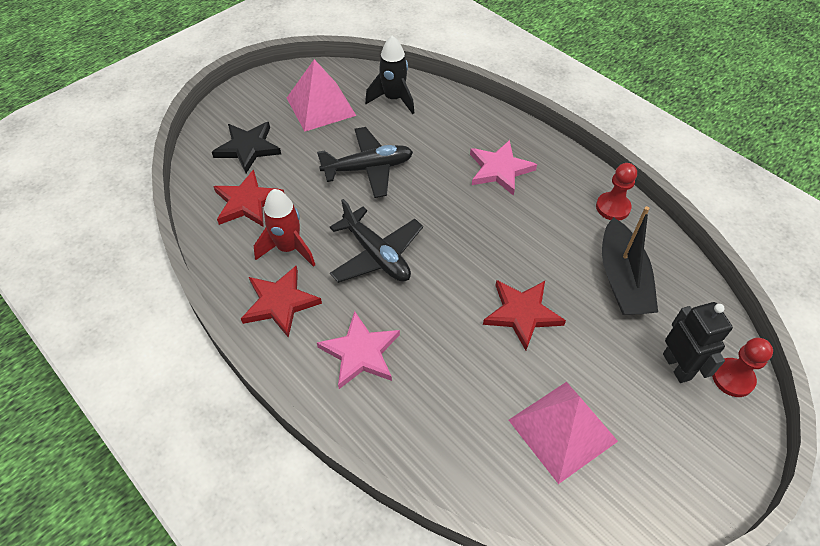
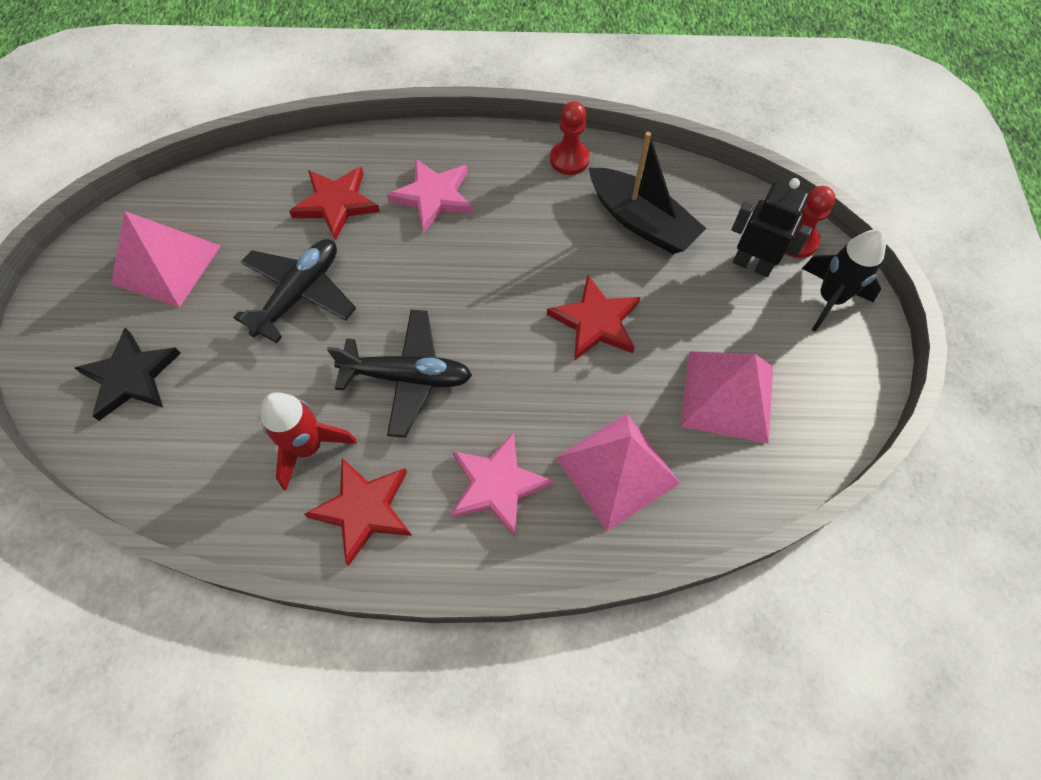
camera: 45 degrees left, 10 degrees up
(247, 202) = (203, 437): red star -> red star (336, 203)
(393, 99) = (244, 197): black rocket -> black rocket (829, 299)
(438, 408) = (617, 470): none -> pink pyramid

